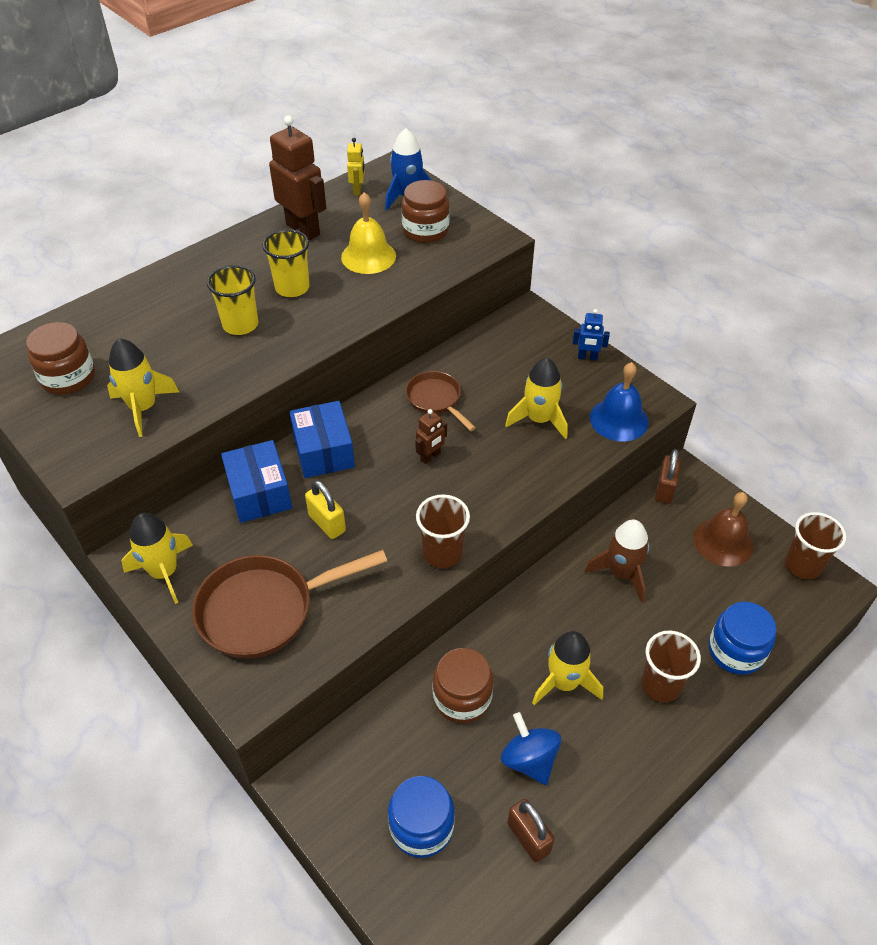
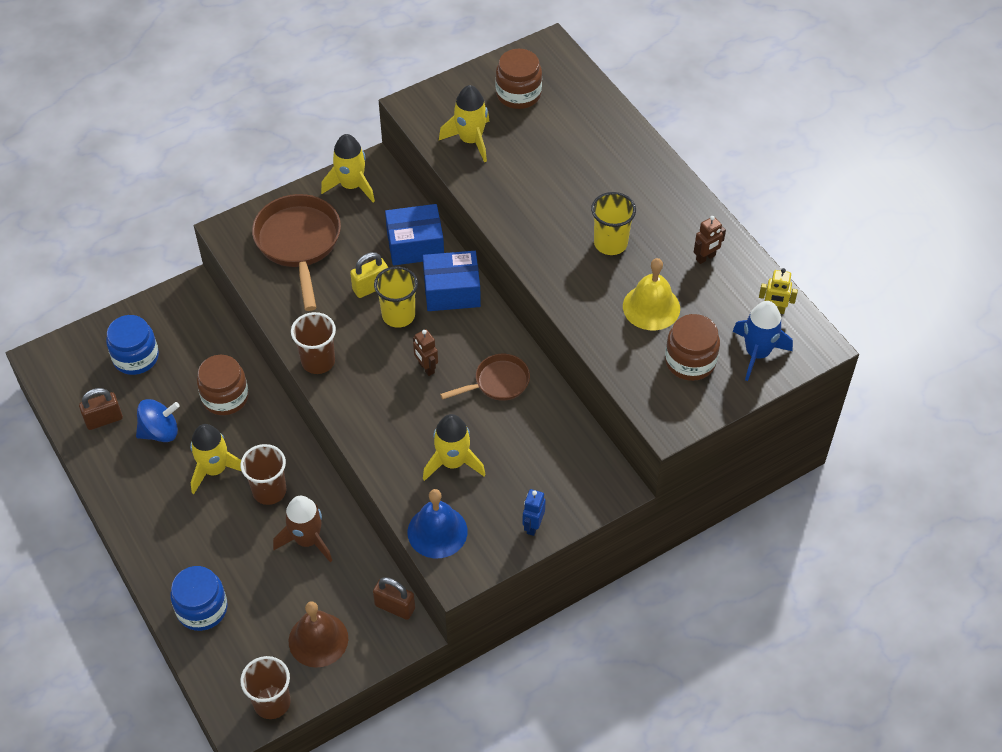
camera: 100 degrees right, 5 degrees up
(240, 324) = (563, 203): yellow cup -> yellow cup (398, 315)
(303, 229) = (706, 258): brown robot -> brown robot, size x0.49
(661, 685) = (190, 539): brown cup -> brown cup (269, 491)

